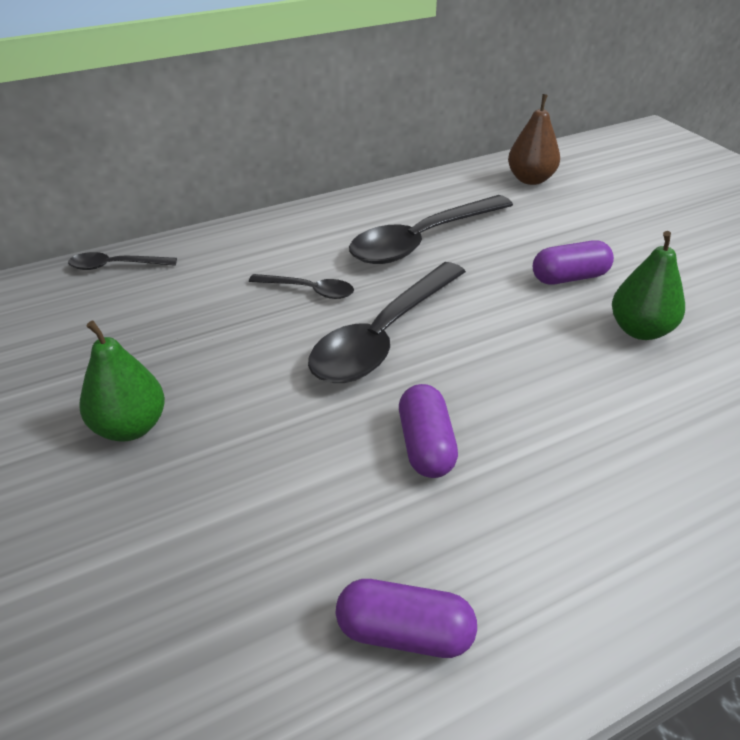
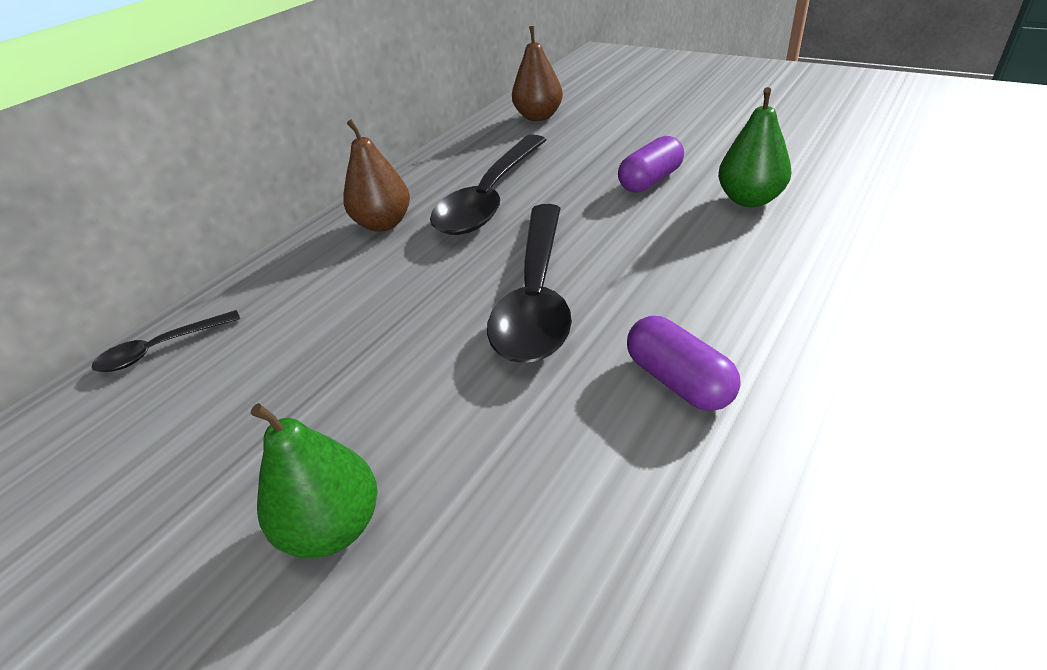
camera: 25 degrees left, 0 degrees up
(309, 290) = (419, 284): black spoon -> none
(324, 231) = (383, 224): none -> brown pear
(404, 633) = (855, 589): purple capsule -> none

